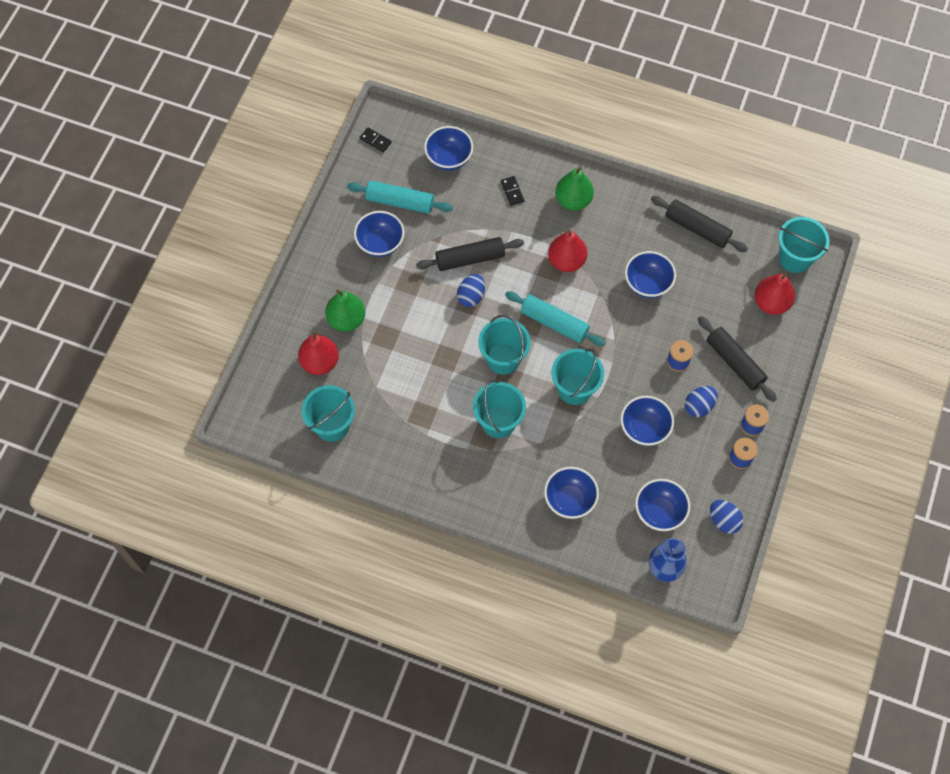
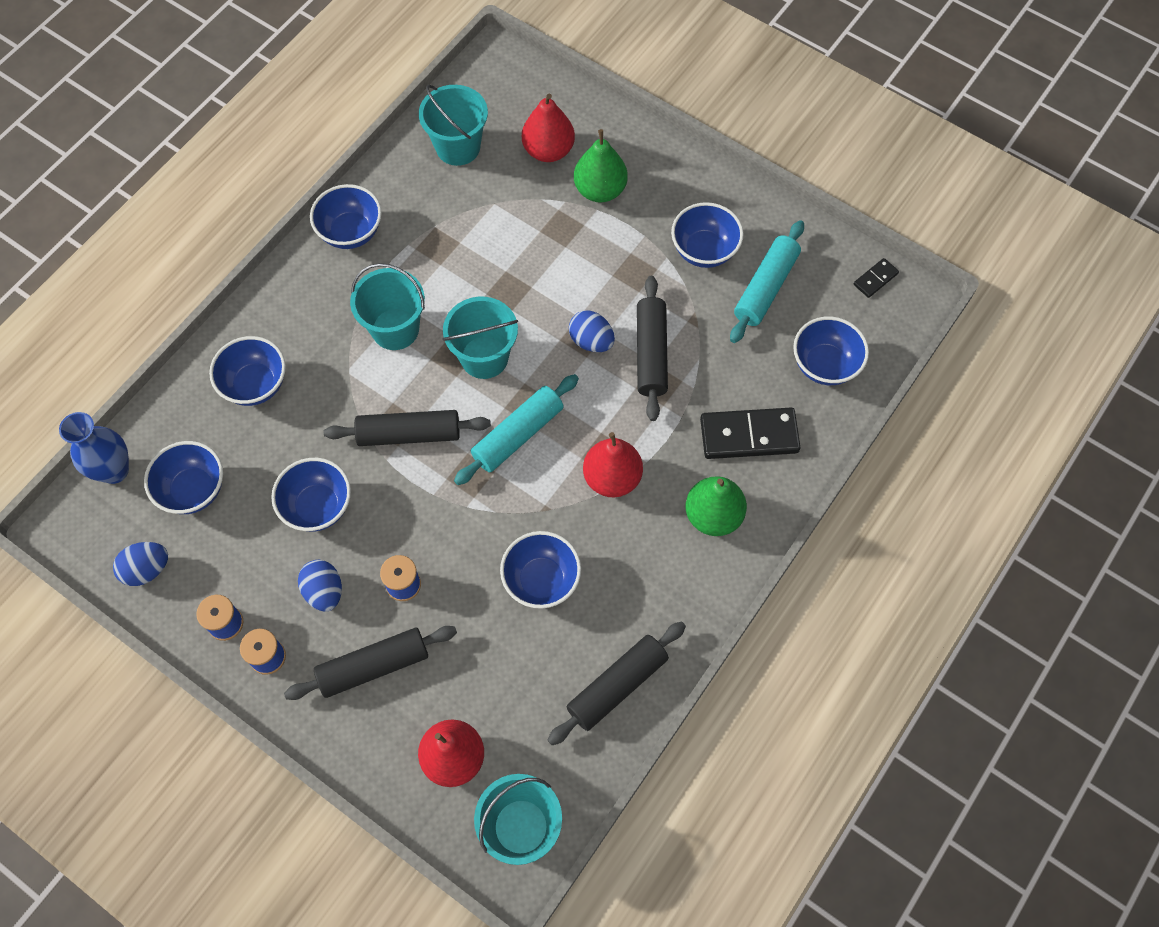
camera: 105 degrees right, 0 degrees up
(427, 477) = (351, 232): none -> blue bowl
(512, 191) = (749, 435): black domino -> black domino, size x2.04
(575, 389) = (409, 434): turquoise bucket -> black rolling pin

